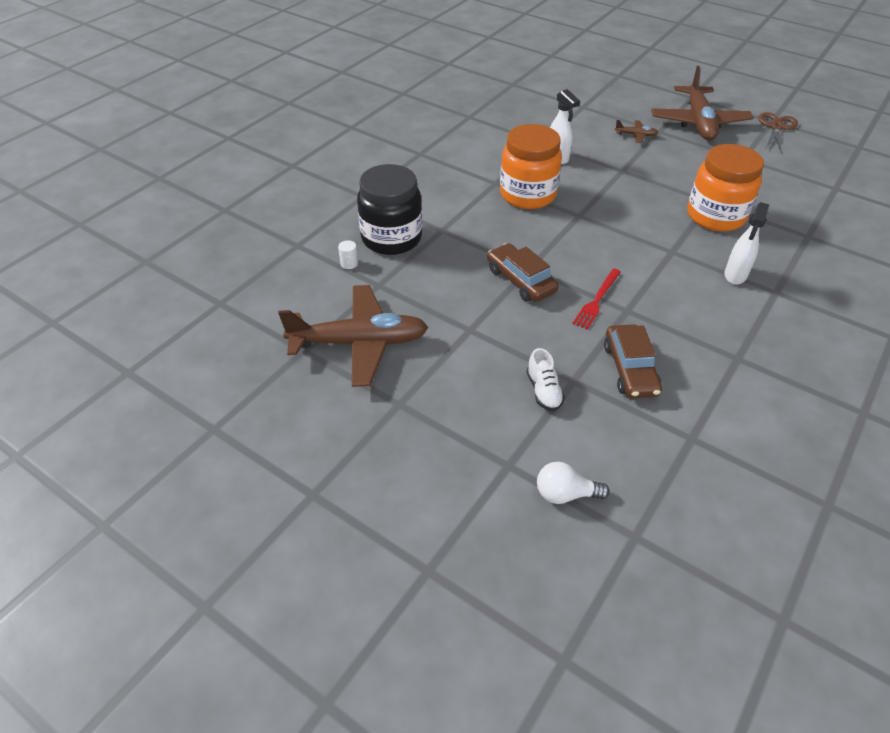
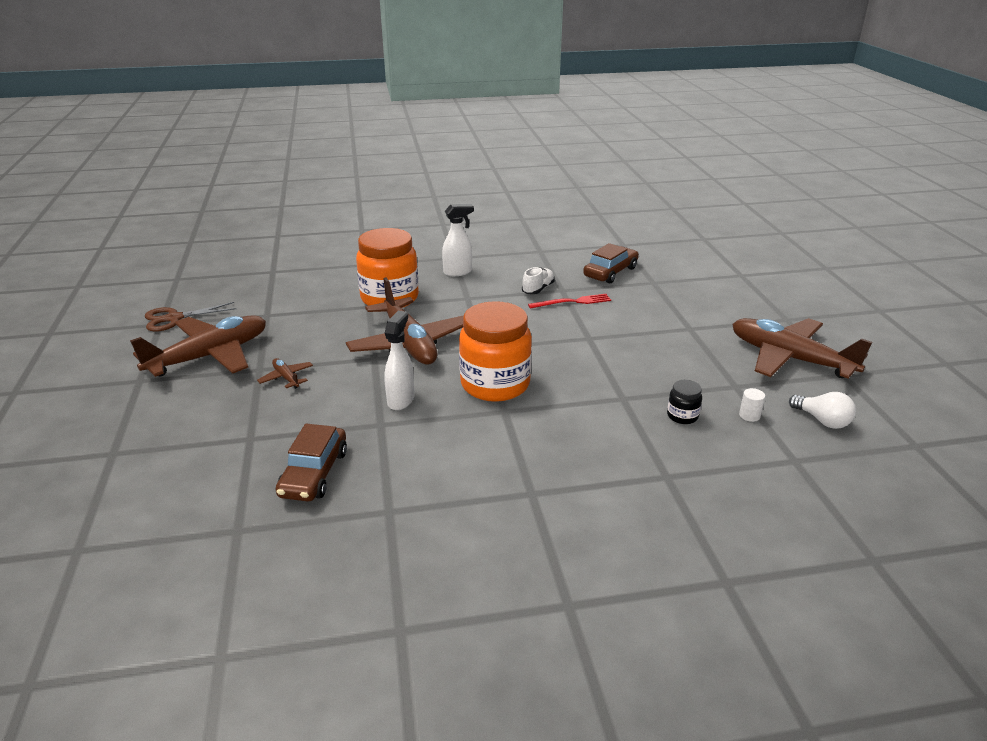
camera: 135 degrees left, 15 degrees down
(391, 238) = (682, 416): black jar -> black jar, size x0.42
(521, 280) = (608, 334): brown car -> brown car (314, 473)
(543, 391) = (679, 286): white shoe -> white shoe (538, 289)
(565, 494) = (721, 258): white light bulb -> white light bulb (822, 421)
(626, 191) = (409, 343): none -> brown plane

